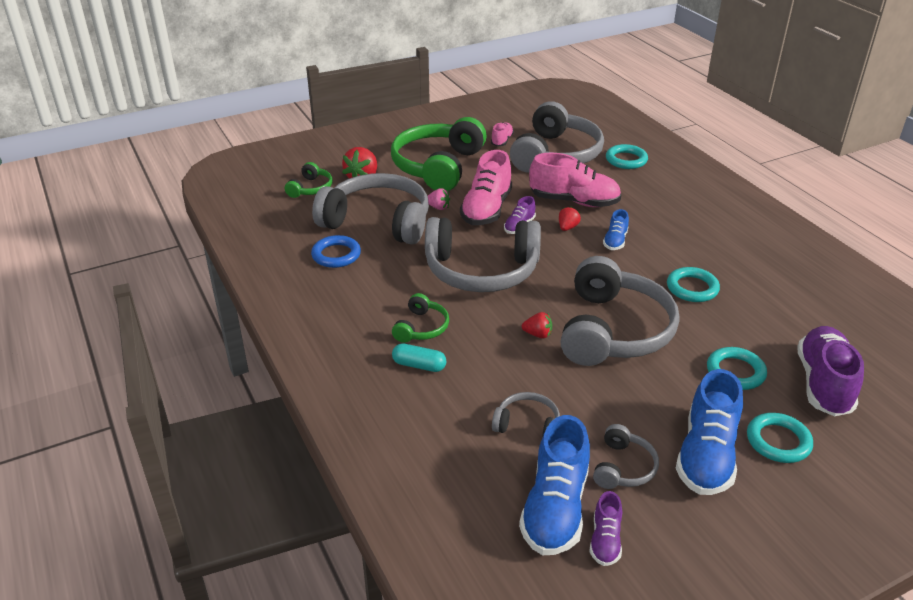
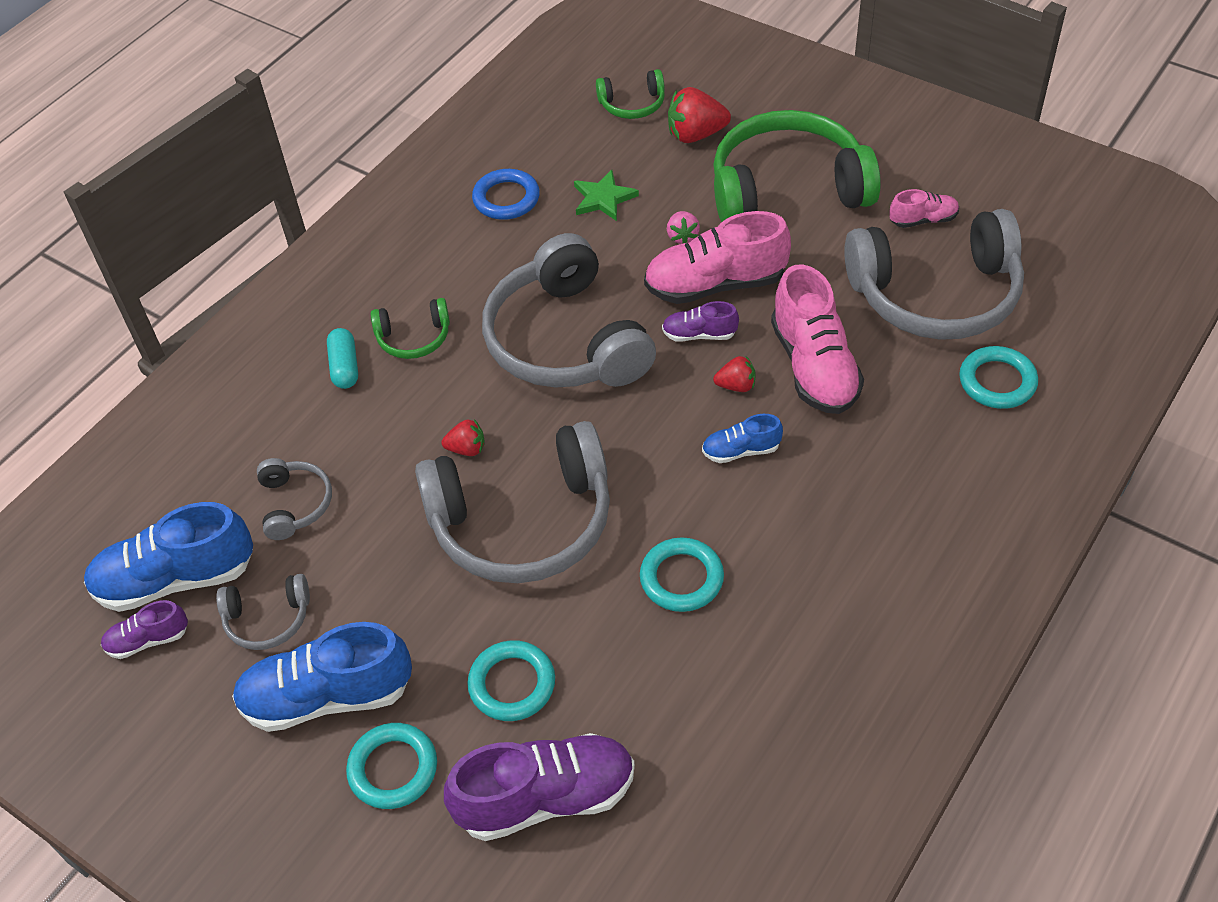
camera: 65 degrees right, 15 degrees up
(378, 222) = (603, 198): grey headphones -> green star
(538, 334) = (467, 449): red strawberry -> red strawberry turned 75 degrees counterclockwise

